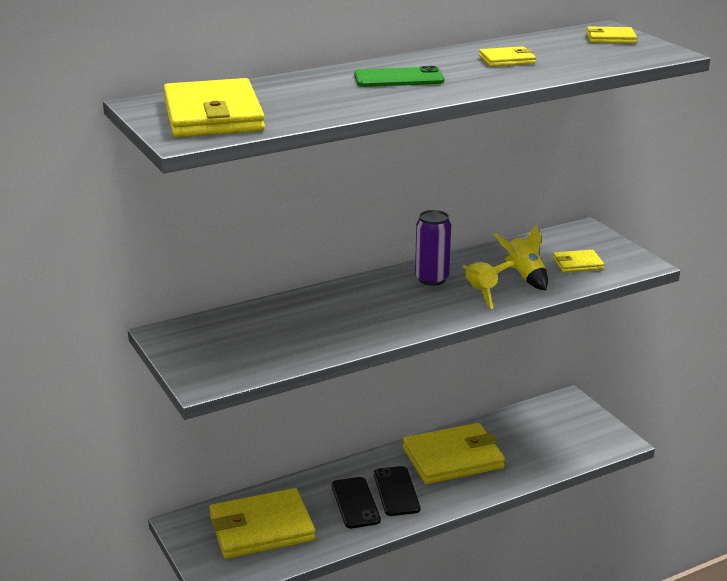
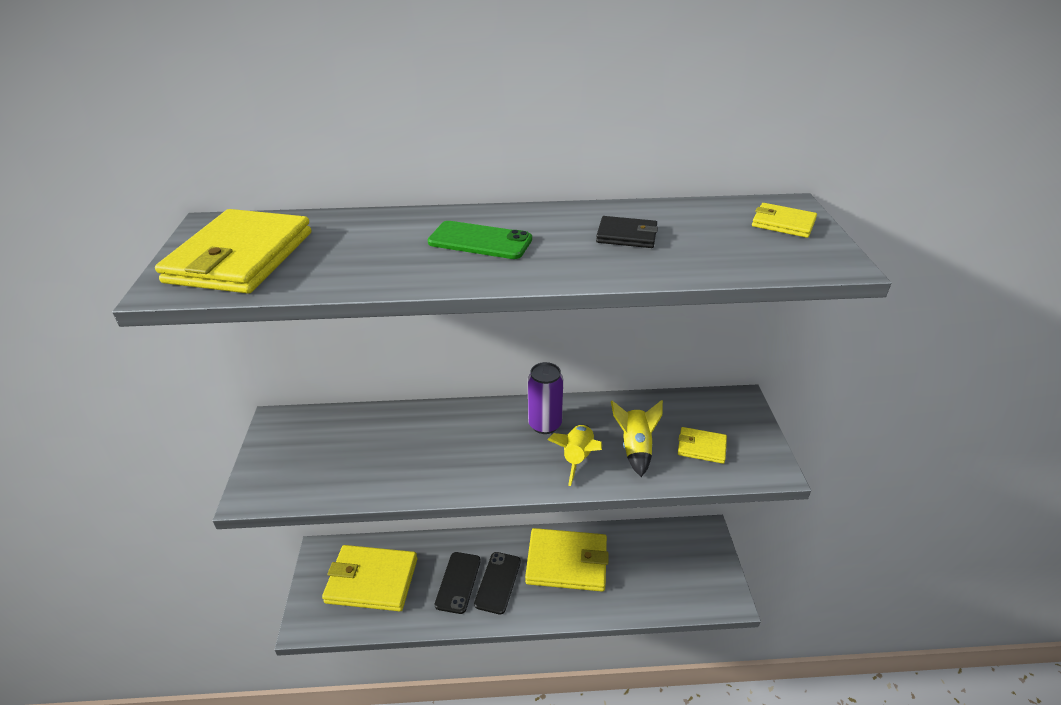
camera: 25 degrees right, 10 degrees up
(507, 60) = (627, 235): yellow wallet -> black wallet

